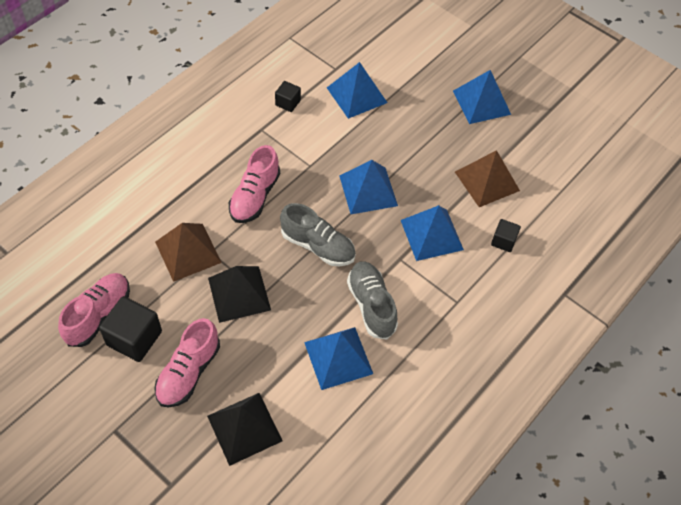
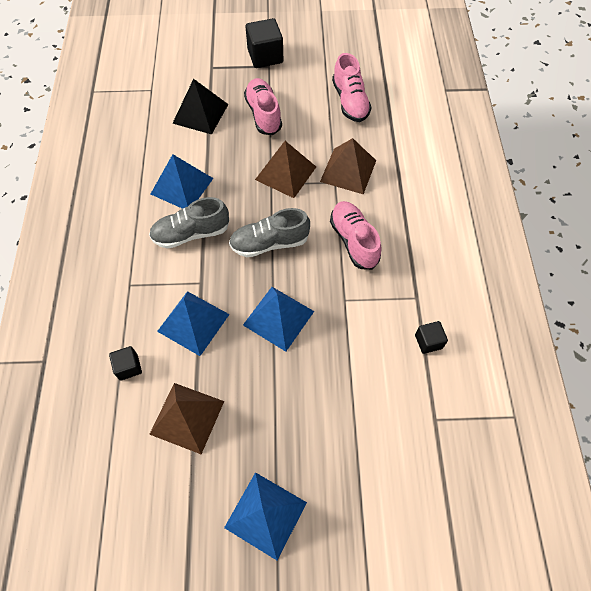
camera: 140 degrees right, 5 degrees up
(134, 338) = (315, 106): black cube -> black cube (265, 56)
(239, 294) = (285, 173): black pyramid -> brown pyramid
(357, 95) = (385, 406): blue pyramid -> none
(371, 305) = (191, 233): grey shoe -> grey shoe turned 135 degrees clockwise

